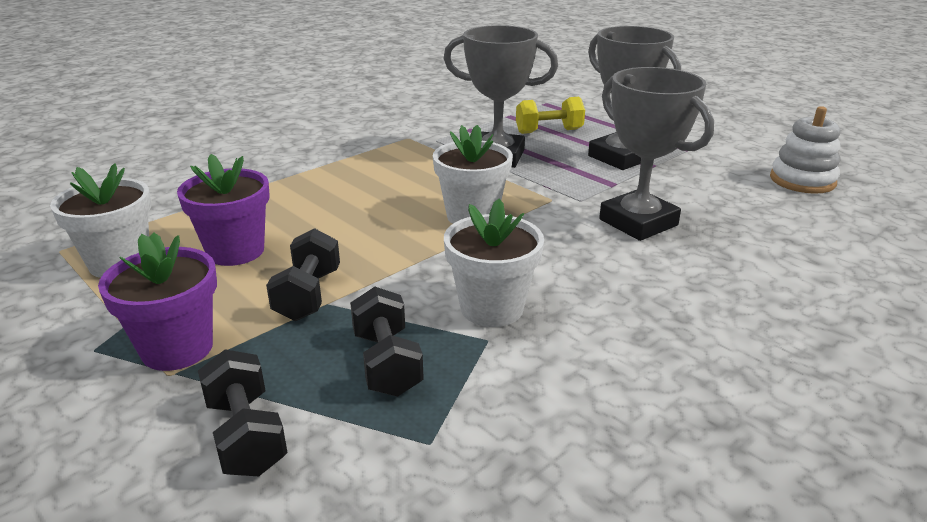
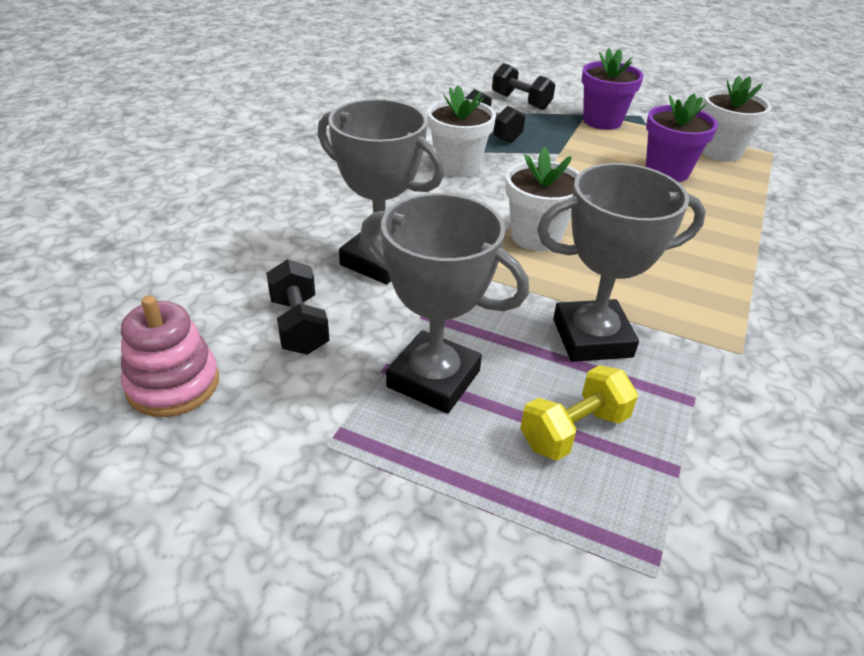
camera: 155 degrees right, 10 degrees up
(308, 295) = (577, 154): black dumbbell -> black dumbbell (299, 325)
(802, 180) = (173, 384): white stacking toy -> pink stacking toy

